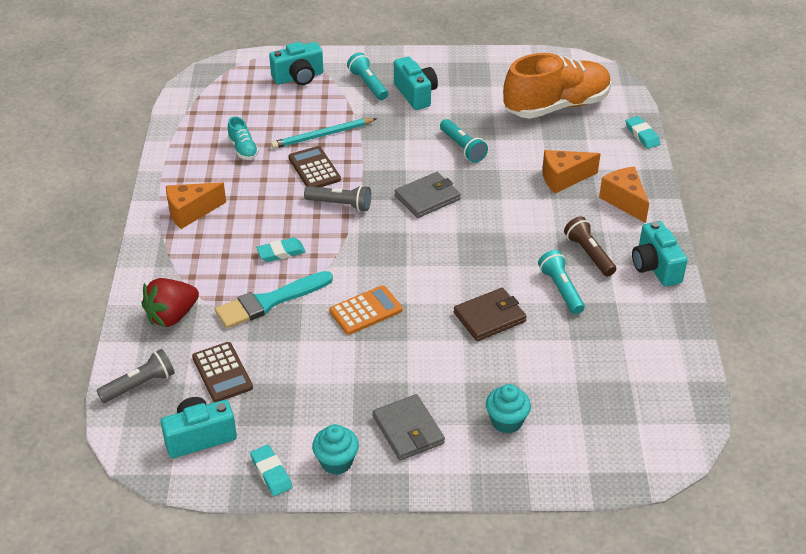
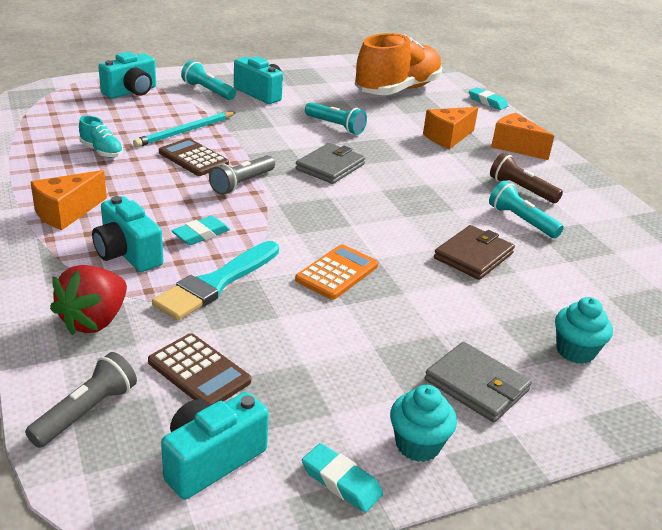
camera: 25 degrees left, 10 degrees down
(340, 204) = (242, 183): grey flashlight -> grey flashlight turned 135 degrees clockwise
(655, 267) = (588, 191): turquoise camera -> turquoise camera (127, 254)

